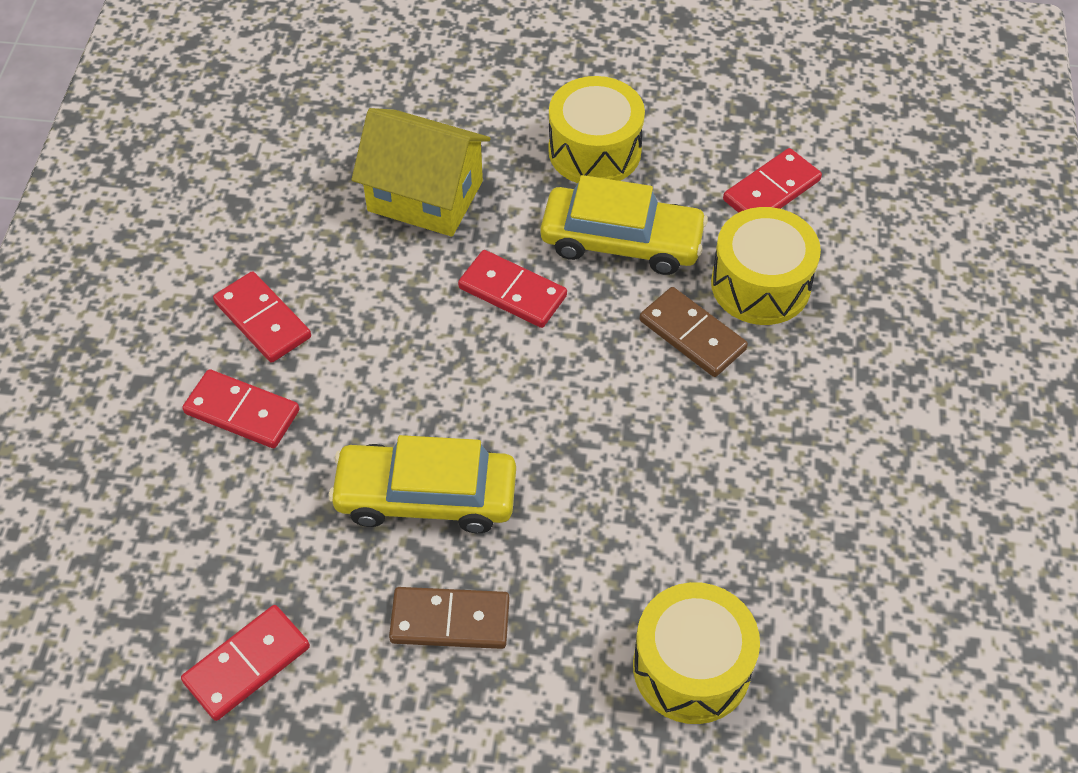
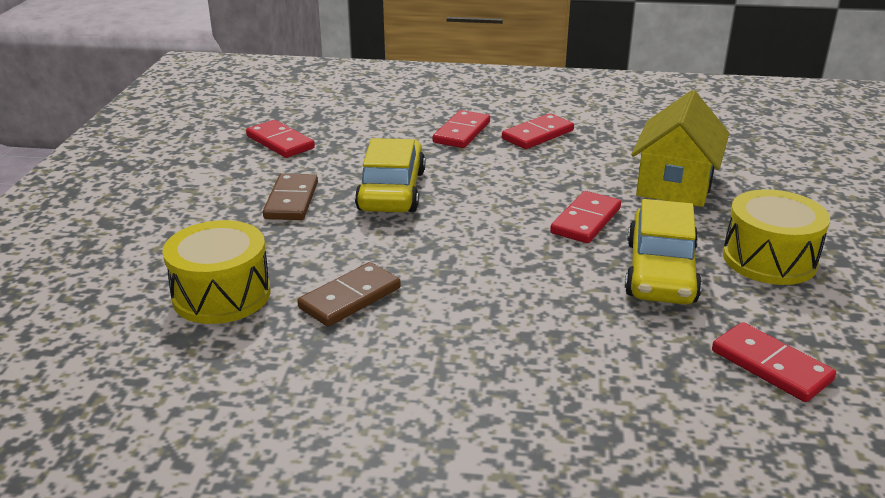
camera: 90 degrees right, 25 degrees down
(692, 335) = (558, 307): brown domino -> brown domino (350, 298)
(760, 284) = (632, 351): yellow drum -> none

